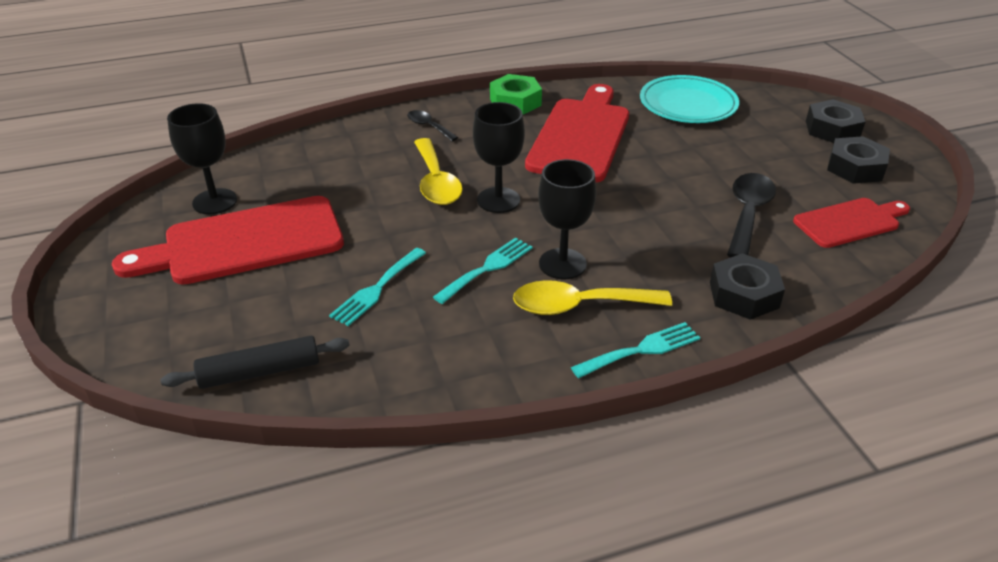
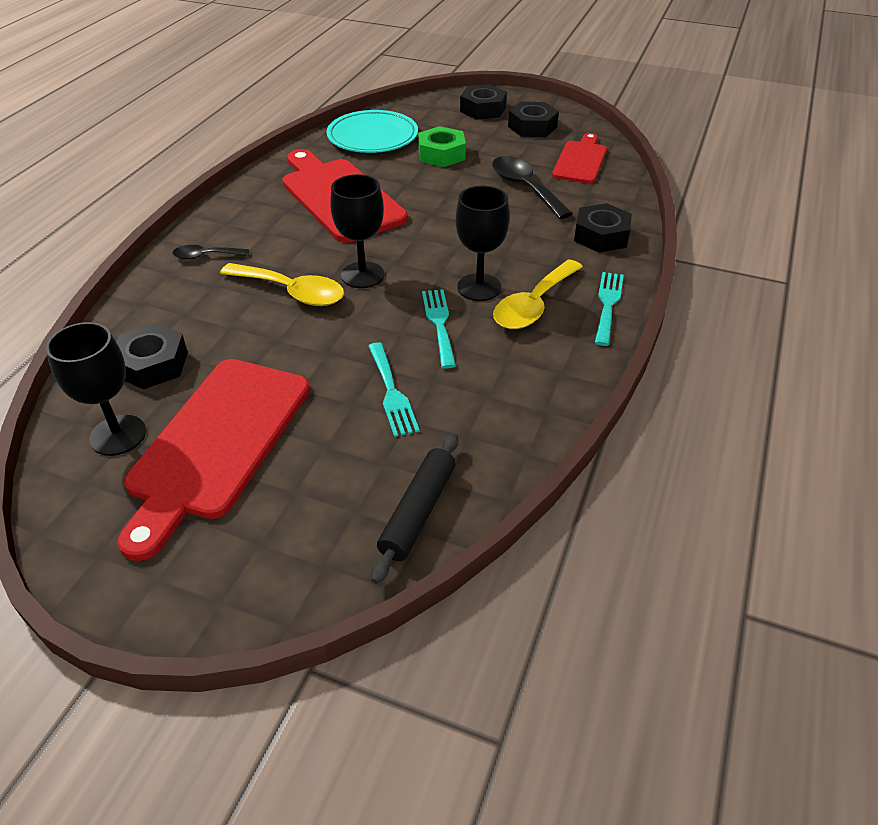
camera: 50 degrees left, 5 degrees up
(293, 174) = (152, 364): none -> black nut
(515, 102) = (244, 199): green nut -> green nut (441, 154)

